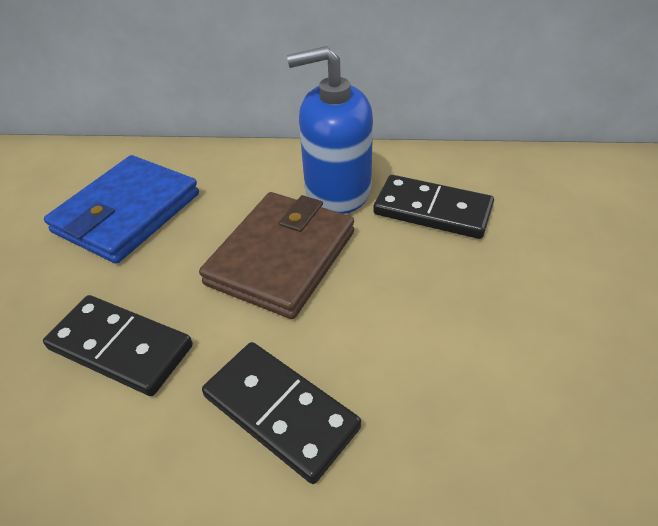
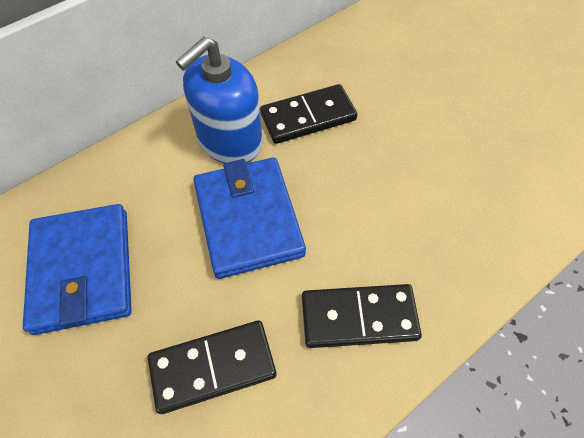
camera: 45 degrees left, 15 degrees up
(281, 257) = (248, 219): brown wallet -> blue wallet

